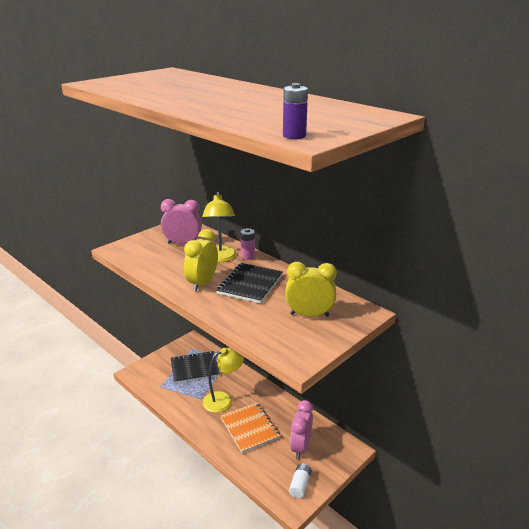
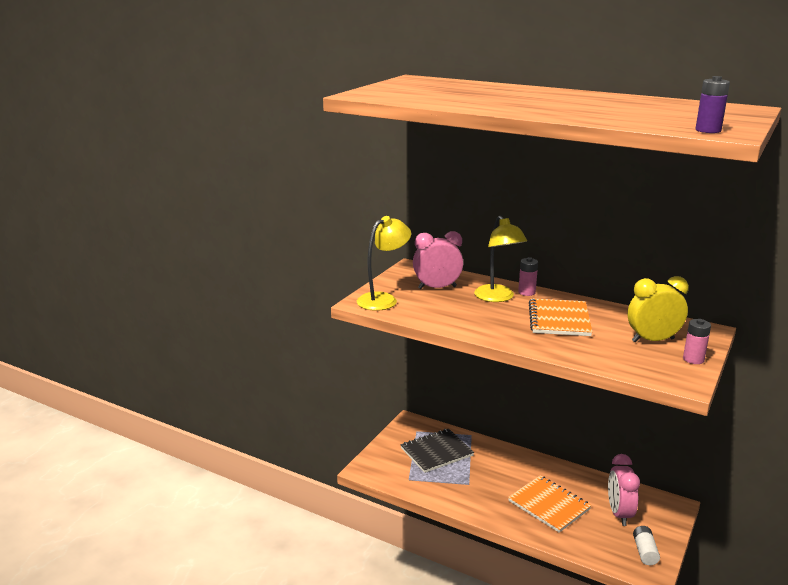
camera: 15 degrees left, 5 degrees down
(202, 283) = (505, 325): yellow clock -> none
(223, 400) = (496, 480): yellow lamp -> yellow lamp (383, 299)
(250, 284) = (559, 319): black notebook -> orange notebook
(327, 338) = (693, 359): none -> pink battery

